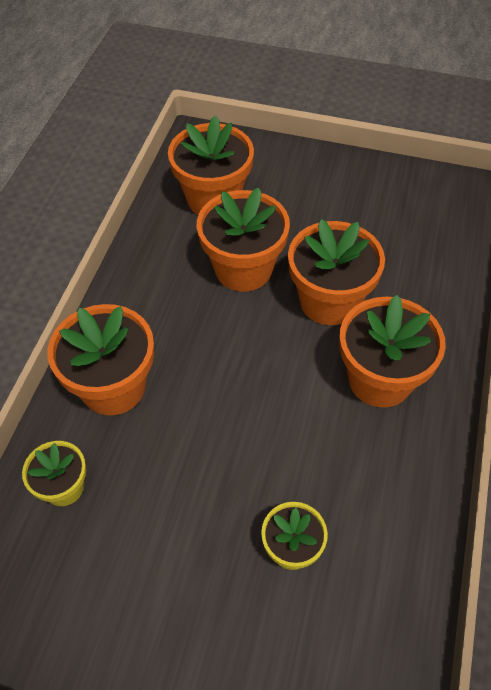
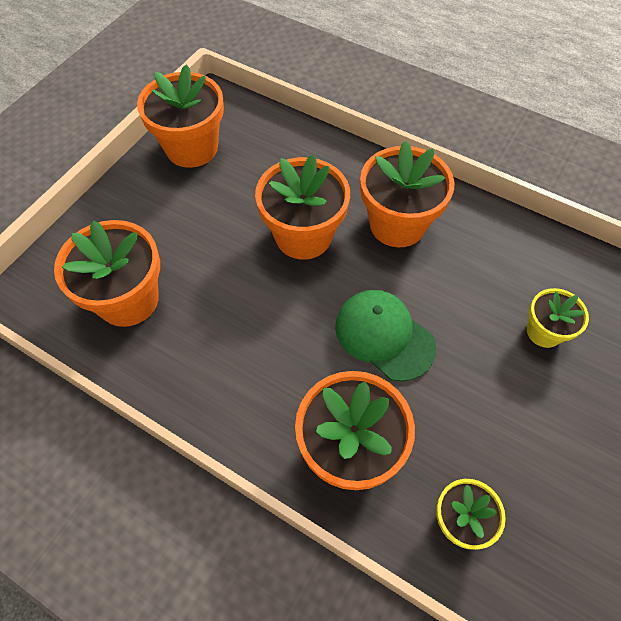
camera: 75 degrees left, 5 degrees up
(237, 392) = (384, 336): none -> green cap
(243, 269) = (238, 295): orange flower pot -> orange flower pot (192, 148)

